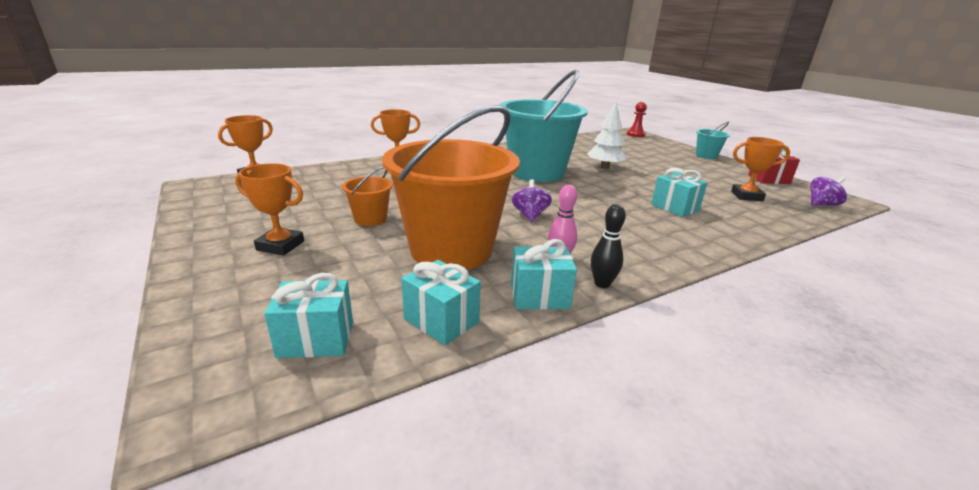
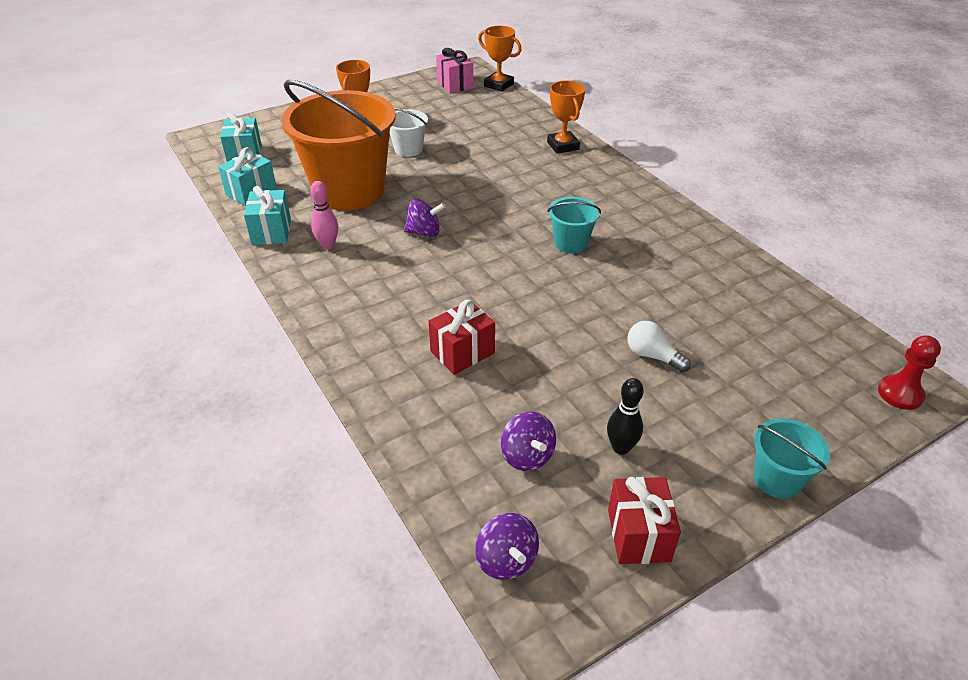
camera: 90 degrees right, 15 degrees up
(229, 193) = (455, 84): none -> pink gift
(370, 219) = (408, 149): orange bucket -> white bucket
(537, 172) = (571, 243): turquoise bucket -> turquoise bucket, size x0.43
(602, 284) = (283, 264): black bowling pin -> black bowling pin (621, 448)
(604, 167) = (623, 311): white tree -> none
(641, 165) = (652, 356): none -> white light bulb
(674, 207) = (462, 352): turquoise gift -> red gift
(746, 196) = (527, 456): orange trophy -> purple spinning top

